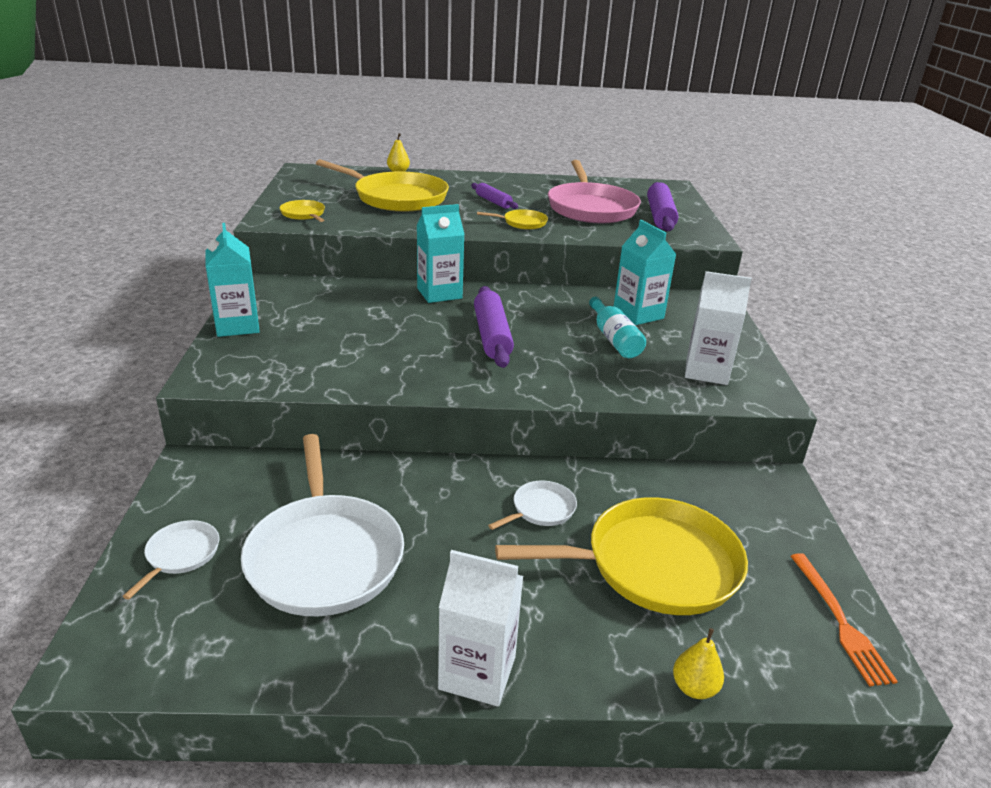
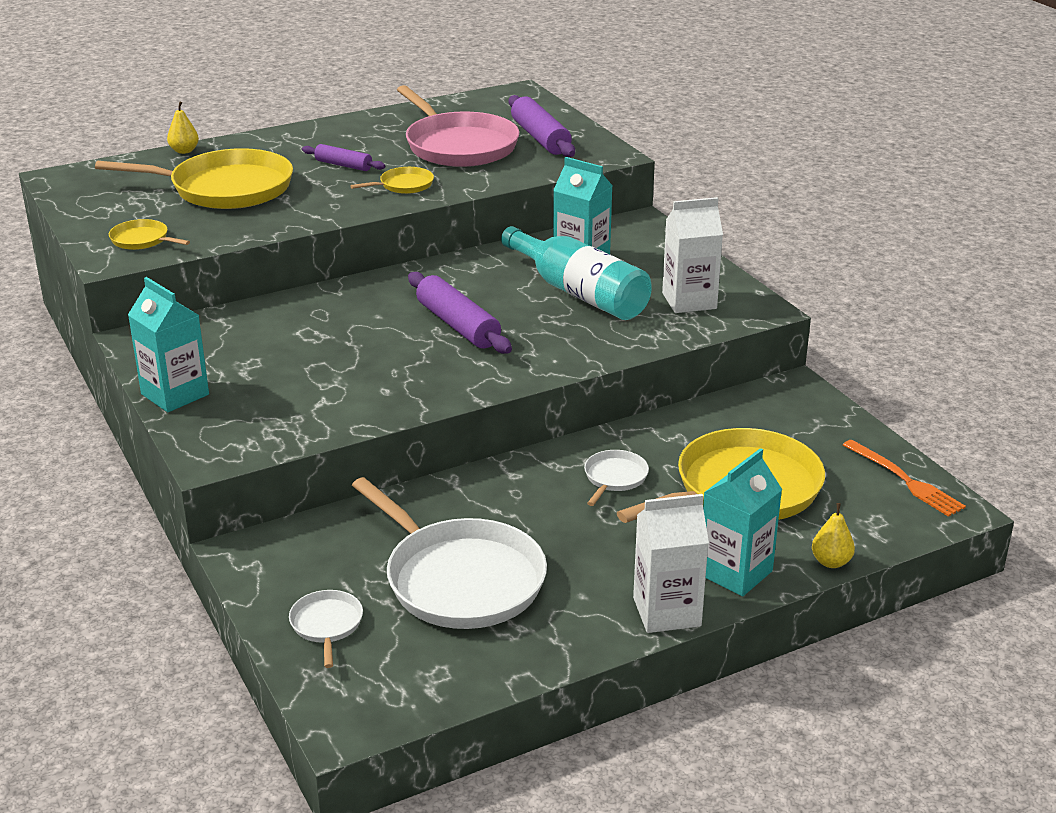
camera: 25 degrees left, 0 degrees up
(439, 293) = (356, 294): turquoise carton -> turquoise carton (735, 573)
(614, 339) = (579, 293): turquoise bottle -> turquoise bottle, size x1.63

